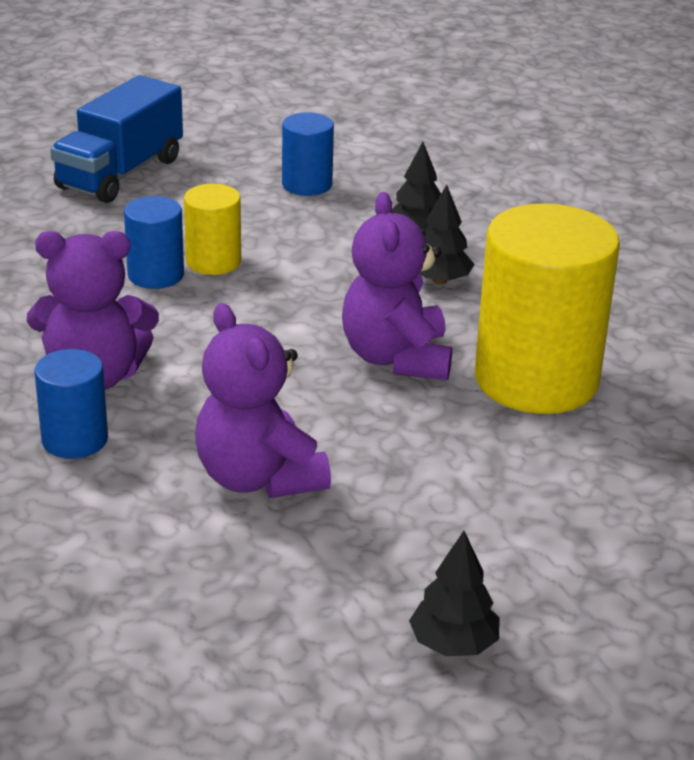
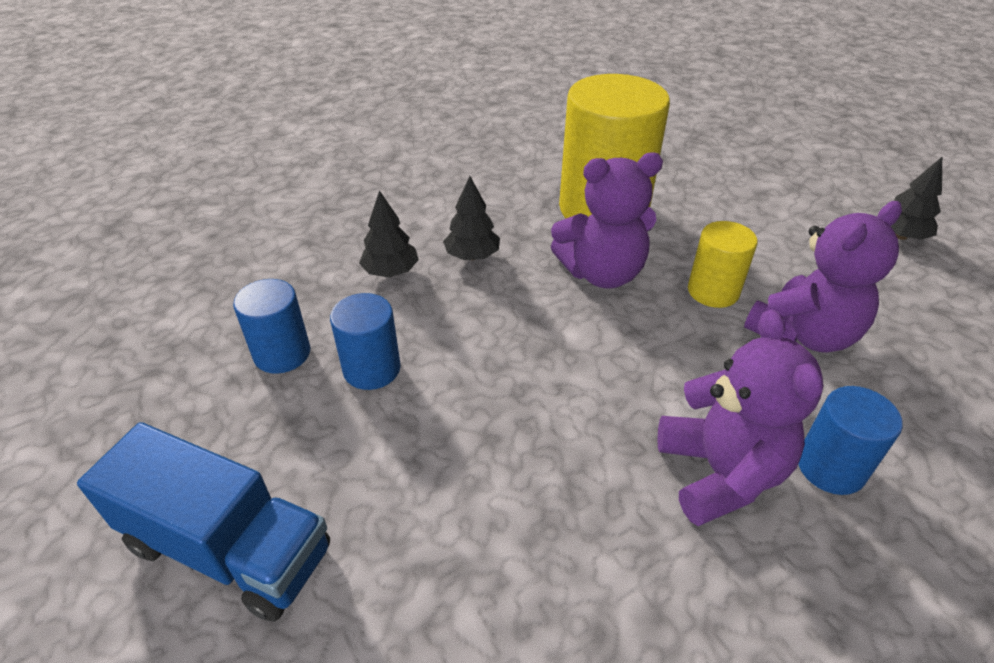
camera: 95 degrees left, 10 degrees up
(156, 275) = (502, 457): blue cylinder -> blue cylinder (372, 369)
(213, 261) = (463, 410): yellow cylinder -> yellow cylinder (713, 291)

